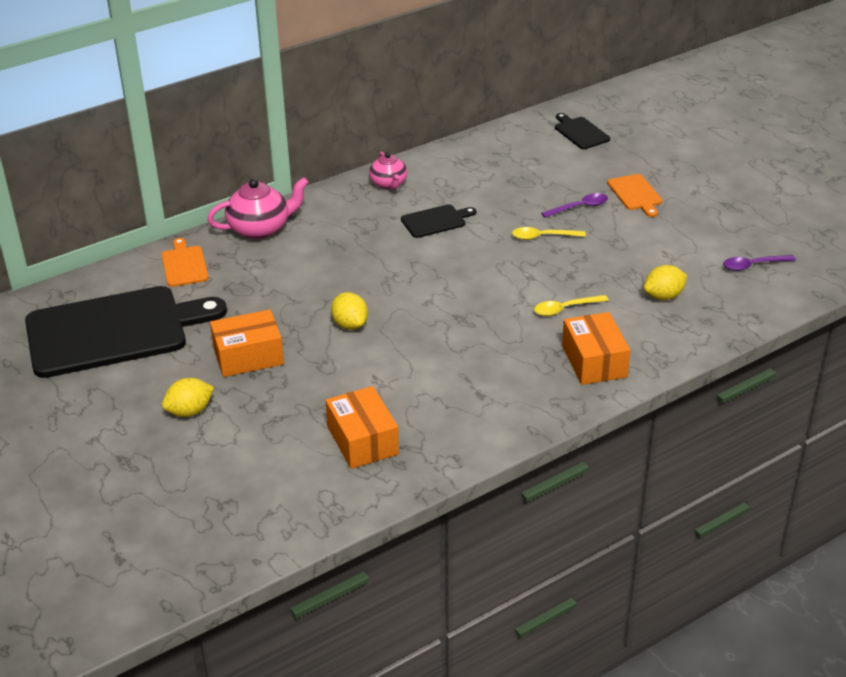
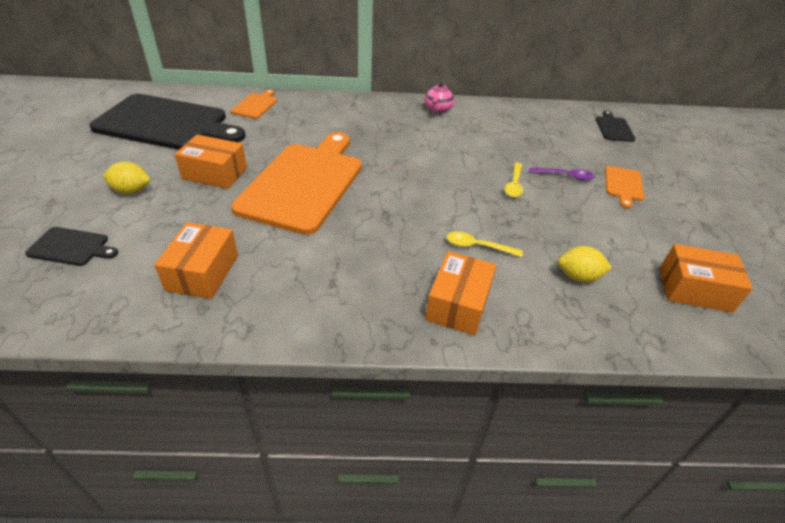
camera: 30 degrees right, 5 degrees up
(260, 228) = (326, 103): pink teapot -> none
(350, 325) = (304, 183): yellow lemon -> orange cutting board
(436, 221) = (444, 143): black cutting board -> black cutting board (71, 247)
(543, 237) = (514, 185): yellow spoon -> yellow spoon turned 105 degrees counterclockwise
(753, 265) = (694, 289): purple spoon -> orange box

